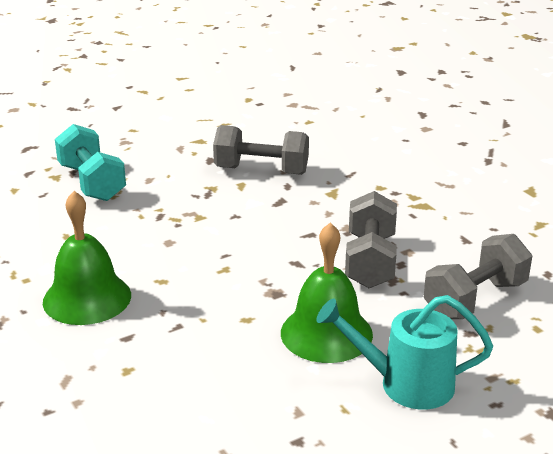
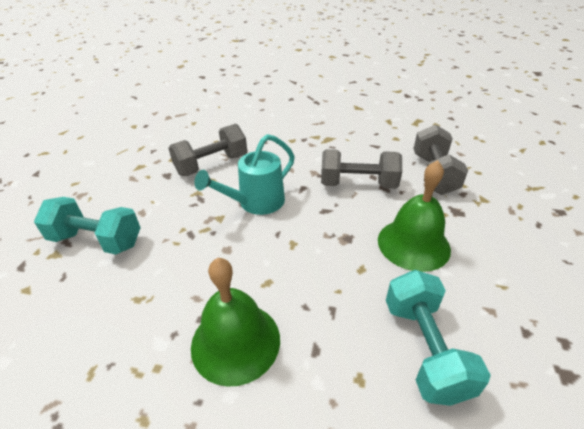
camera: 45 degrees left, 10 degrees up
(199, 389) = (424, 348): none -> turquoise dumbbell
(370, 261) = (358, 184): grey dumbbell -> grey dumbbell turned 45 degrees counterclockwise
(404, 384) = (494, 245): turquoise watering can -> turquoise watering can (255, 203)

